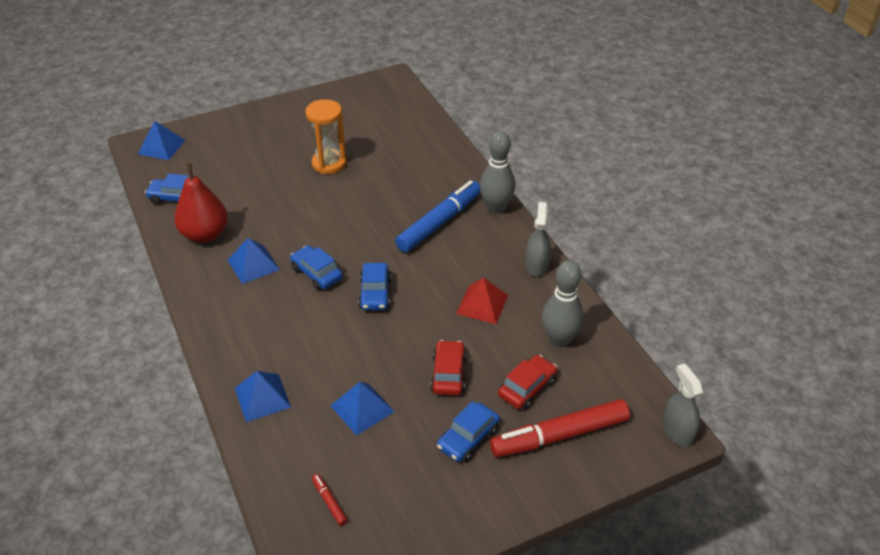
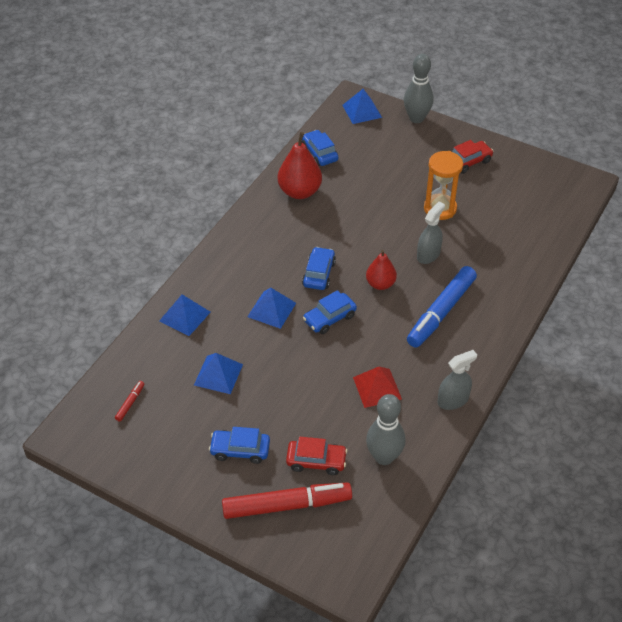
camera: 55 degrees right, 5 degrees up
(253, 264) = (295, 235): blue pyramid -> blue pyramid (272, 310)
(371, 241) = (380, 284): none -> red pear
(439, 223) = (441, 312): blue marker -> blue marker turned 120 degrees clockwise
(448, 374) = (289, 406): red car -> red car (468, 161)
(496, 208) = (495, 338): grey bowling pin -> grey bowling pin (416, 118)
(559, 436) = (286, 505): red marker -> red marker turned 135 degrees clockwise
(677, 431) = (354, 583): grey spray bottle -> grey spray bottle (428, 255)

